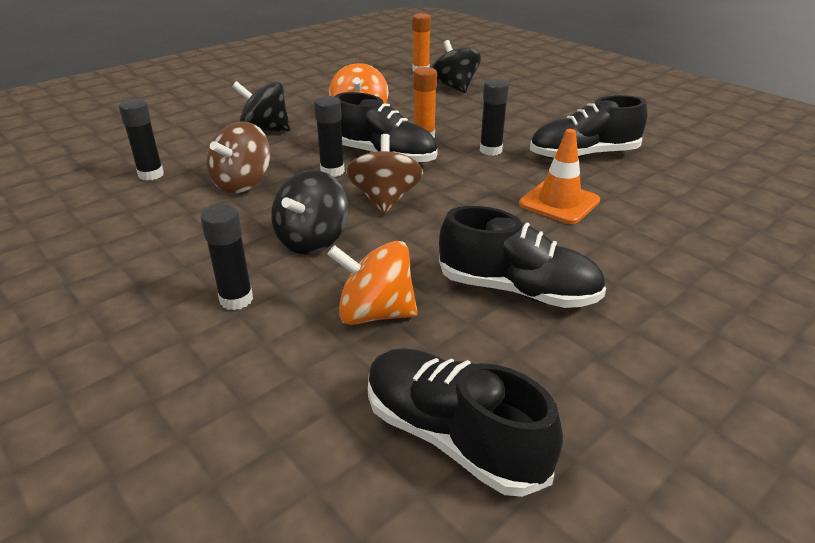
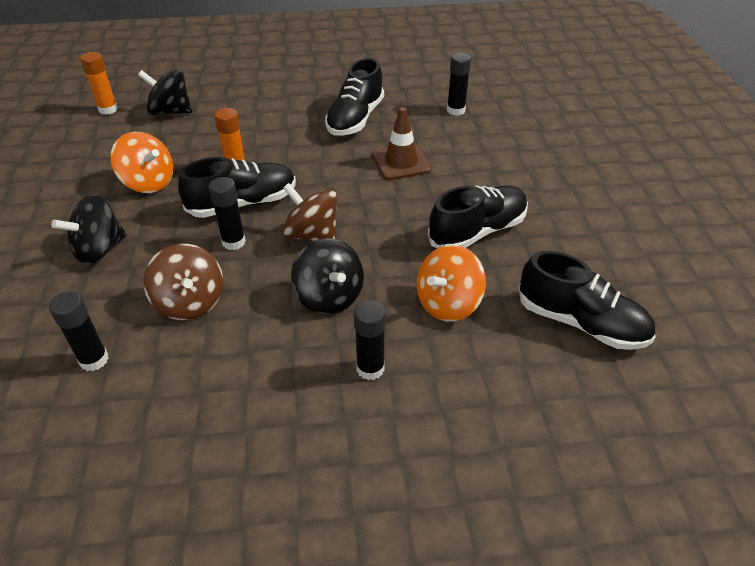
camera: 55 degrees left, 10 degrees up
(453, 437) = (581, 322): black shoe -> black shoe turned 135 degrees counterclockwise
(490, 150) = (299, 151): black glue stick -> black glue stick (456, 110)
(559, 202) = (401, 162): orange traffic cone -> brown traffic cone

